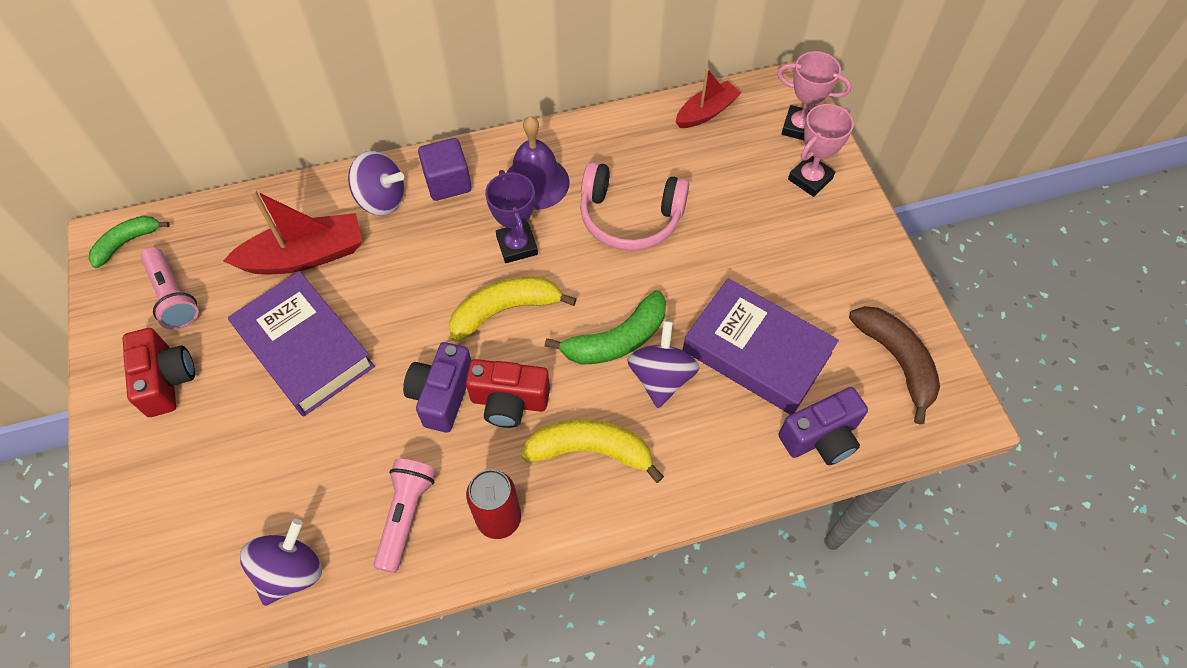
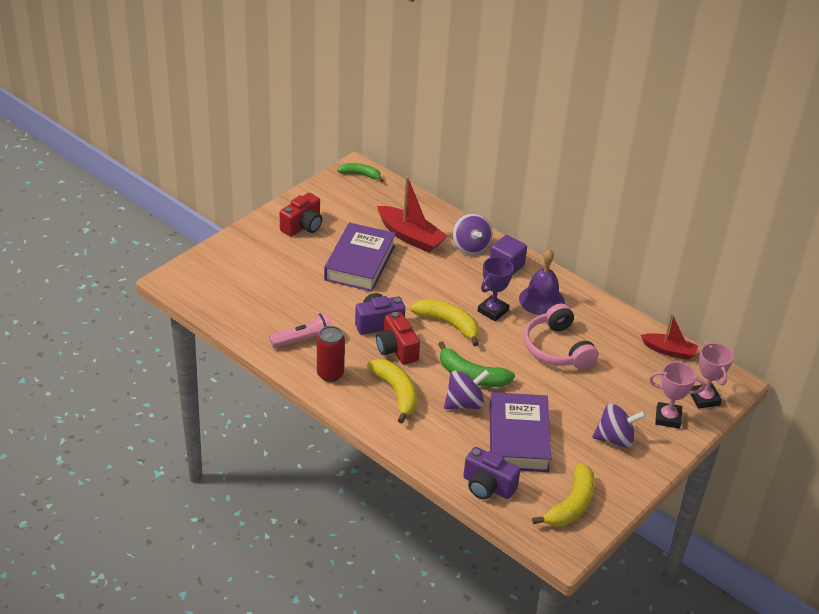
camera: 55 degrees right, 20 degrees down
(173, 296) = (347, 205): pink flashlight -> none
(291, 571) = (246, 314): purple spinning top -> purple spinning top (615, 439)
(896, 361) = (571, 505): brown banana -> yellow banana

